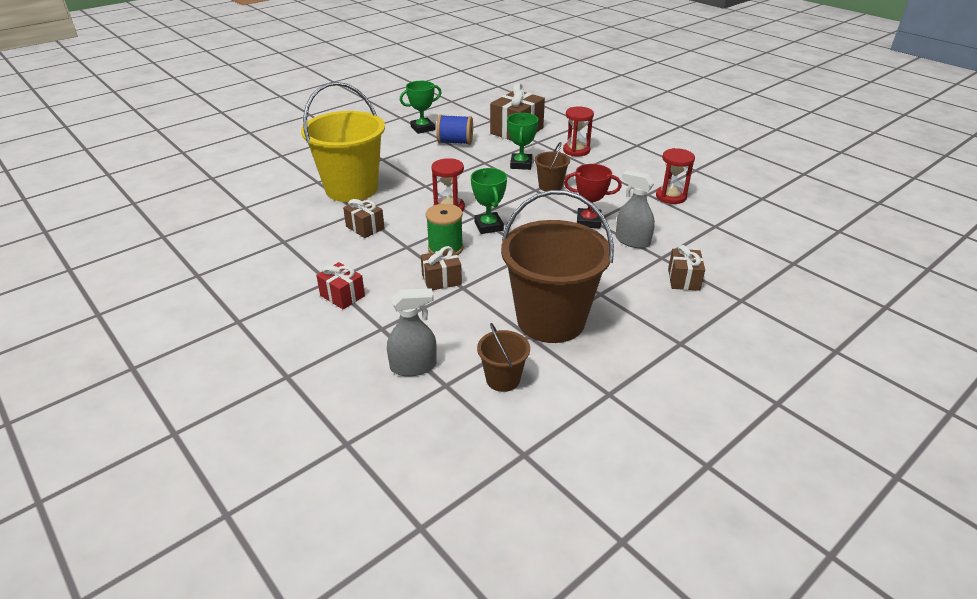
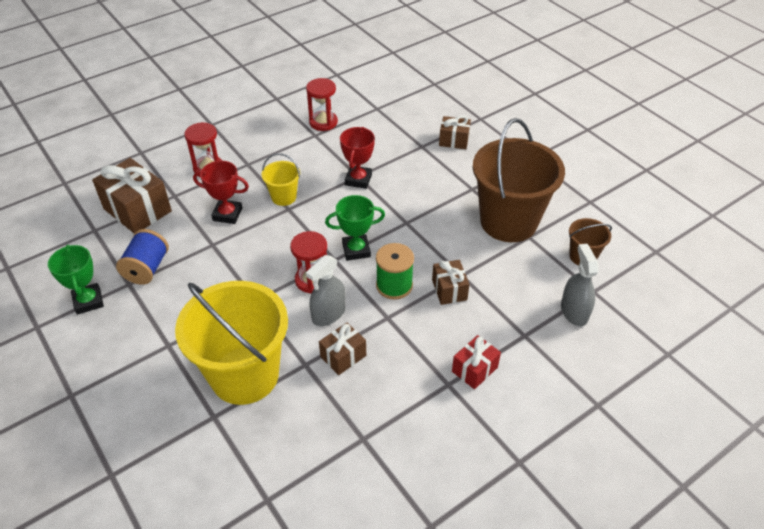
camera: 85 degrees left, 10 degrees up
(521, 164) = (227, 214): green trophy -> red trophy
(550, 186) = (284, 197): brown bucket -> yellow bucket
(632, 241) = (395, 158): grey spray bottle -> grey spray bottle (328, 313)

